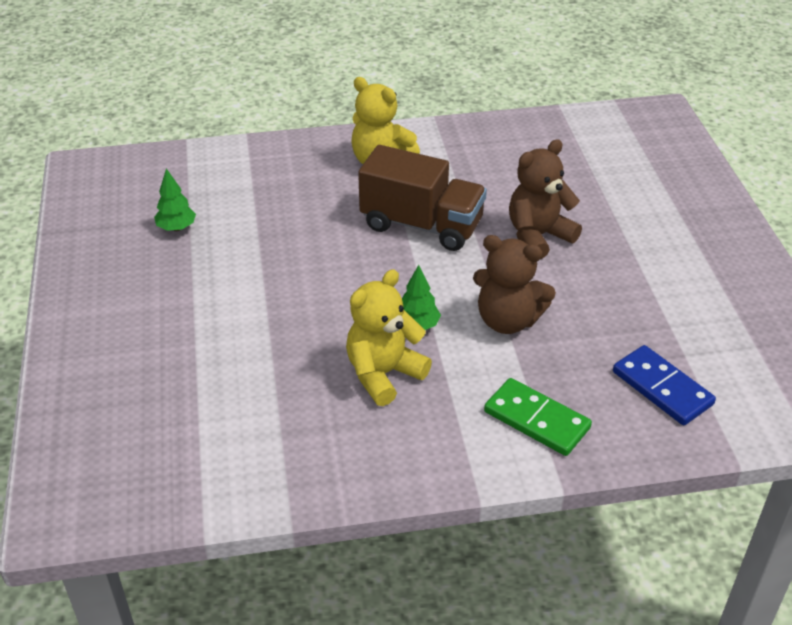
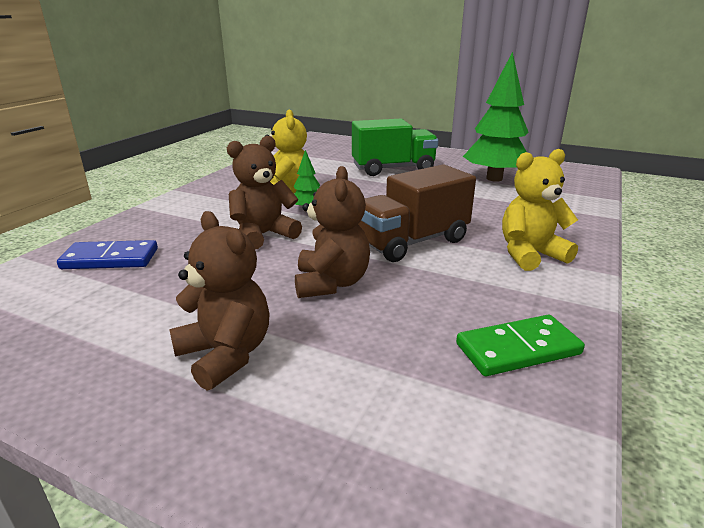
camera: 125 degrees right, 15 degrees down
(176, 228) = (494, 178): green tree -> green tree, size x2.24
(201, 324) = (393, 169): none -> green truck
(536, 420) = (180, 214): green domino -> green domino (517, 349)
(662, 237) = (226, 354): none -> brown teddy bear

